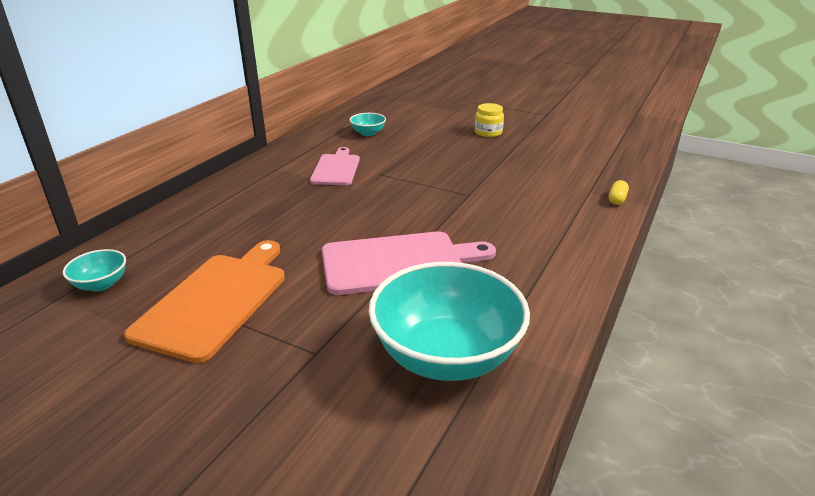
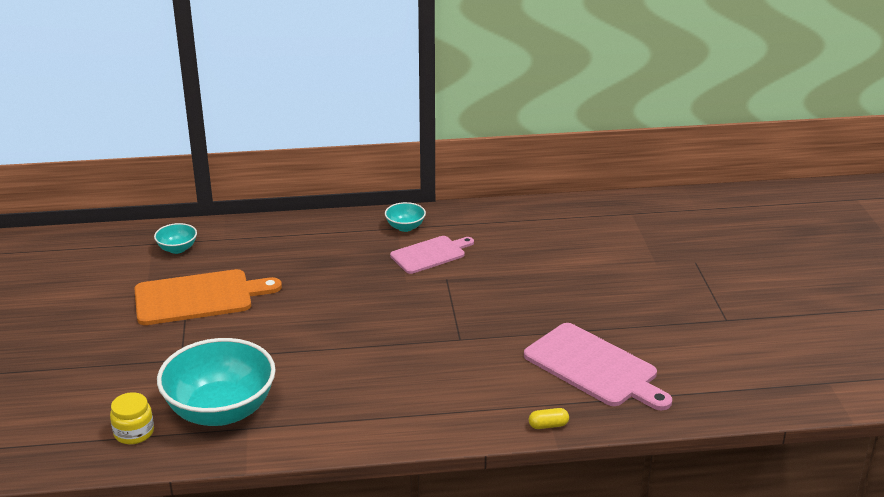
camera: 55 degrees right, 0 degrees up
(368, 133) = (524, 236): turquoise bowl -> turquoise bowl (405, 227)
(399, 262) = (312, 348): pink cutting board -> pink cutting board (594, 367)
(488, 132) = (618, 300): yellow jar -> yellow jar (134, 432)

